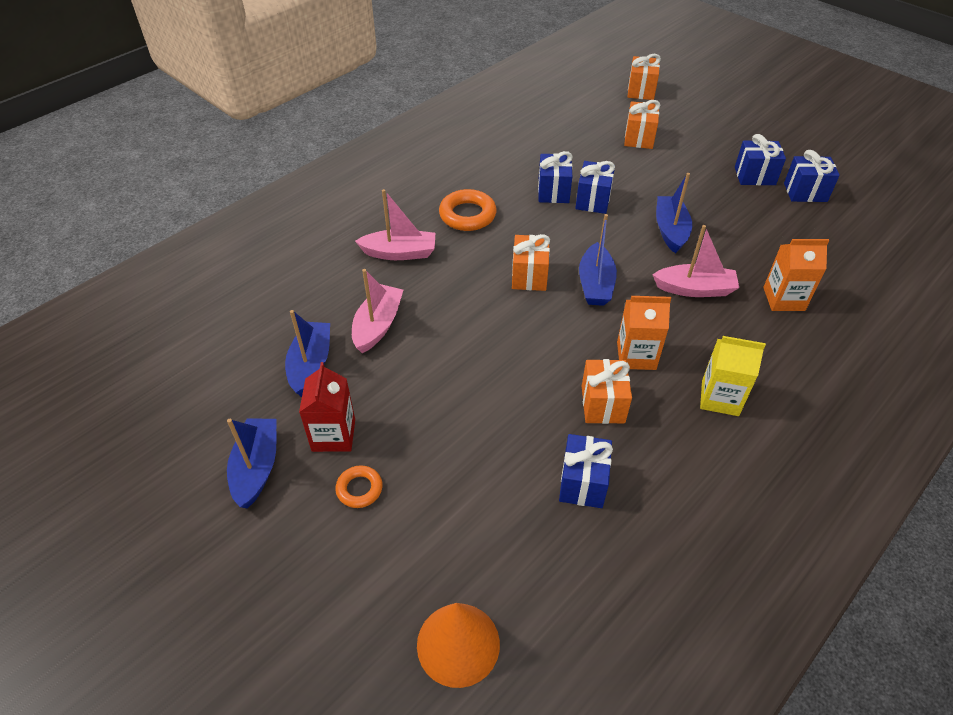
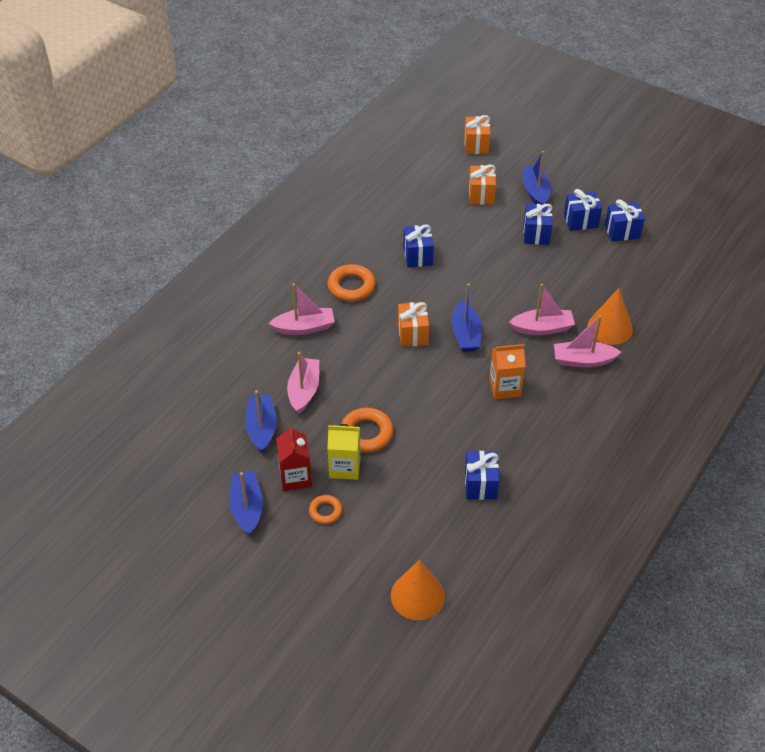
camera: 10 degrees left, 0 degrees up
(442, 390) = (366, 433): none -> orange ring
(593, 200) = (451, 260): blue gift -> blue gift (536, 234)
(602, 404) = (485, 427): orange gift -> none
(670, 230) = (518, 280): blue boat -> blue boat (535, 192)
(720, 398) = (569, 411): yellow carton -> yellow carton (345, 467)
(745, 334) = (583, 360): none -> pink boat
(783, 299) = (610, 327): orange carton -> orange cone

